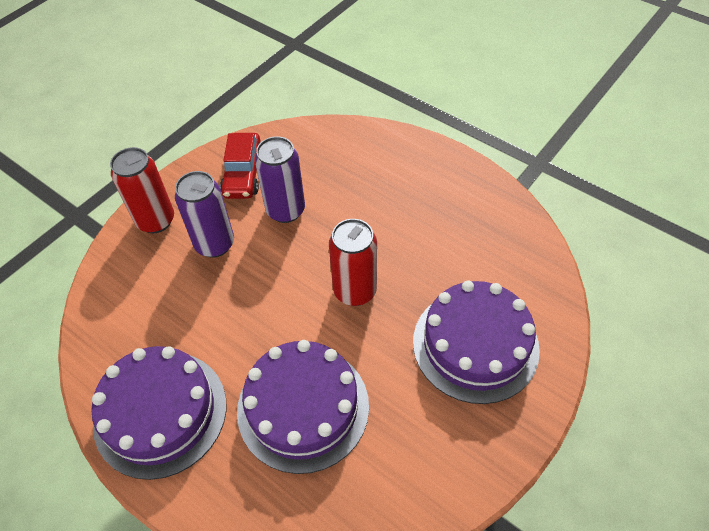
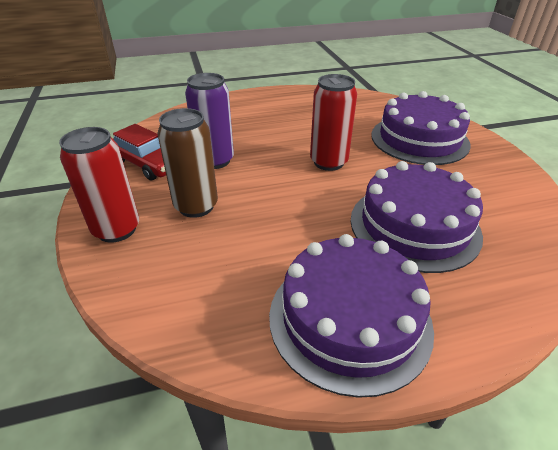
camera: 55 degrees left, 15 degrees down
(215, 244) = (196, 206): purple can -> brown can

